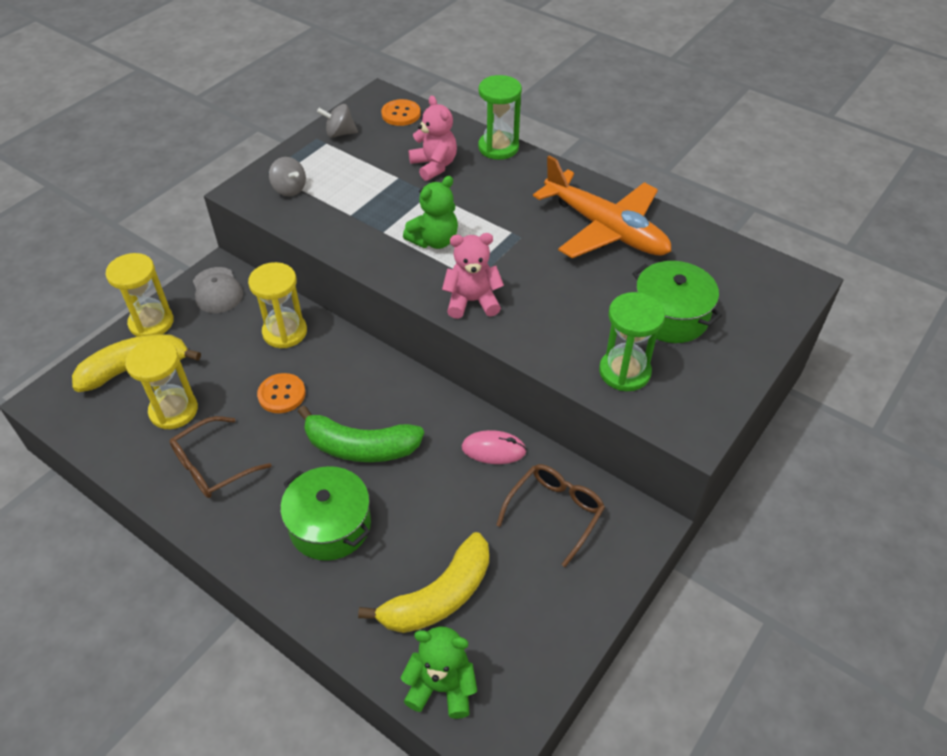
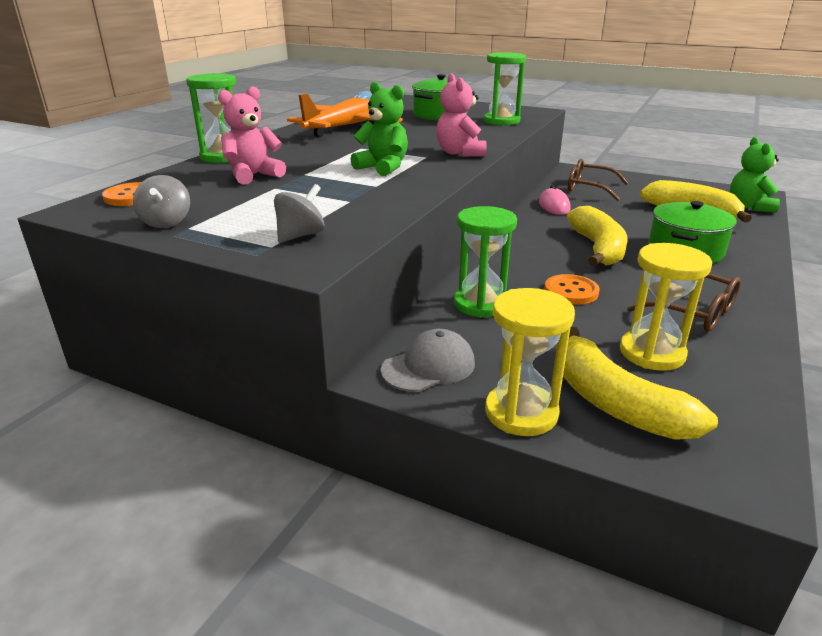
camera: 100 degrees left, 20 degrees down
(285, 332) = (481, 304): yellow hourglass -> green hourglass
(360, 447) = (598, 248): green banana -> yellow banana

